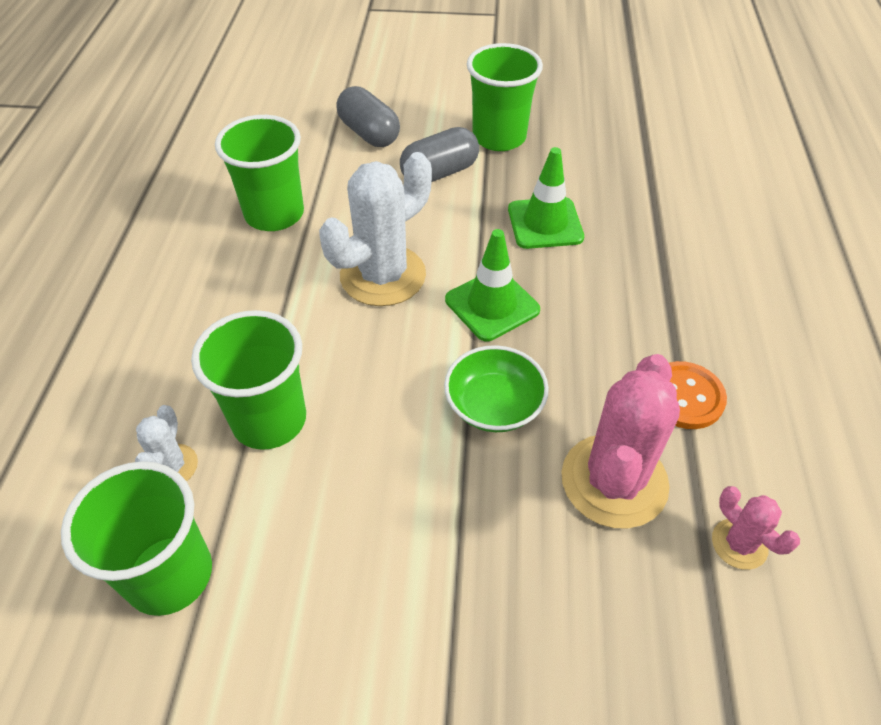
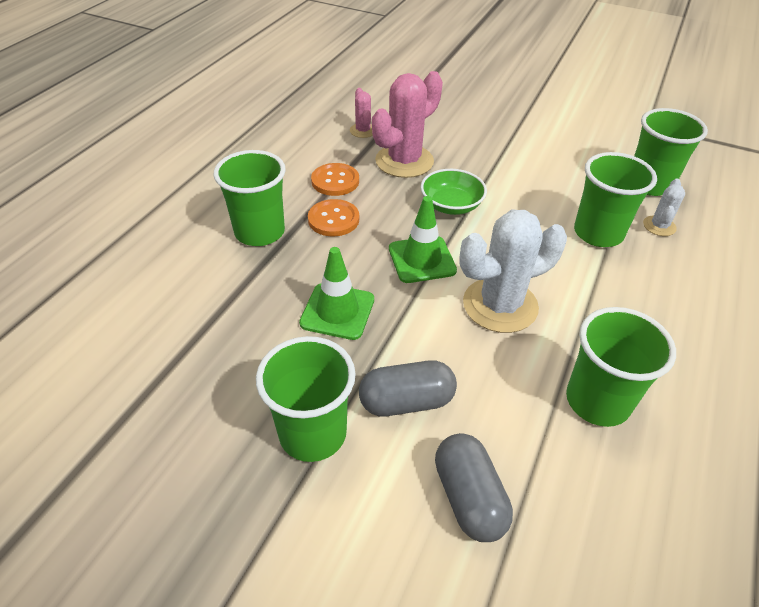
camera: 160 degrees left, 5 degrees down
(633, 328) = (333, 219): none -> orange button
(701, 283) = (260, 232): none -> green cup

